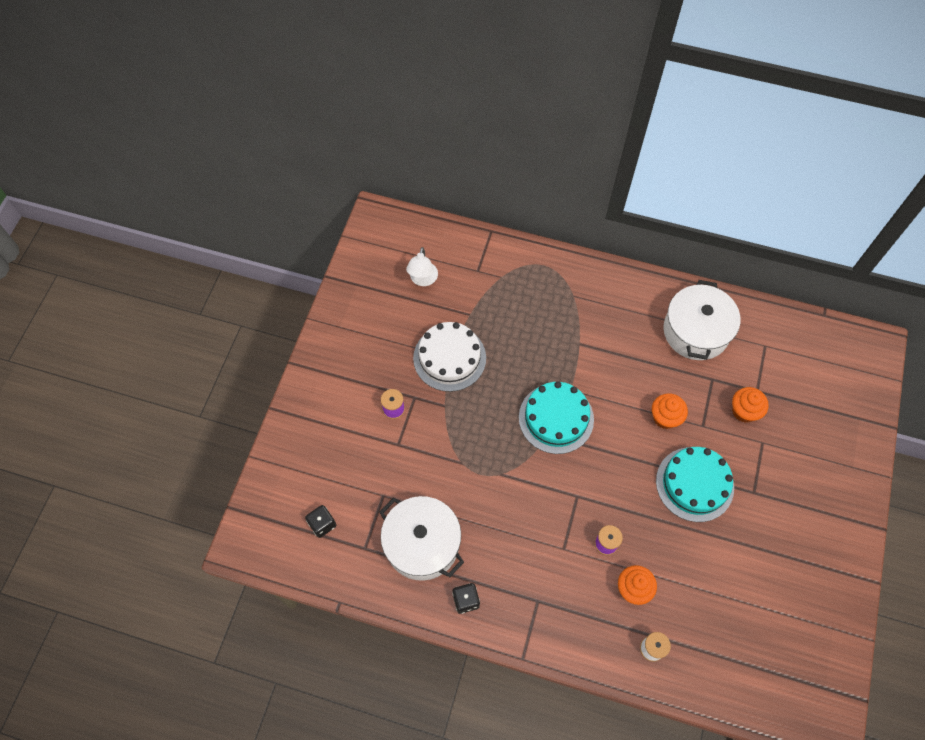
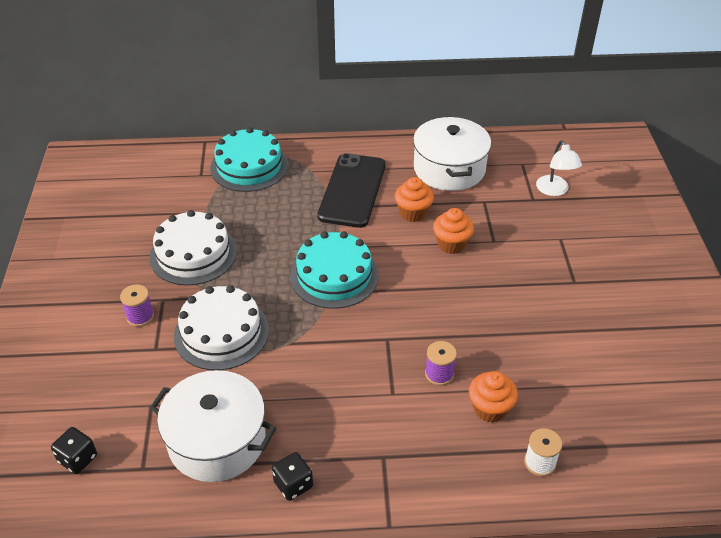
camera: 20 degrees left, 20 degrees down
(423, 280) = (141, 196): white lamp -> white lamp (554, 190)
(451, 446) = (221, 332): none -> white cake
(601, 330) = (352, 190): none -> black phone
(694, 484) = (510, 292): turquoise cake -> turquoise cake (249, 166)
(744, 411) = (529, 218): orange cupcake -> orange cupcake (413, 213)

